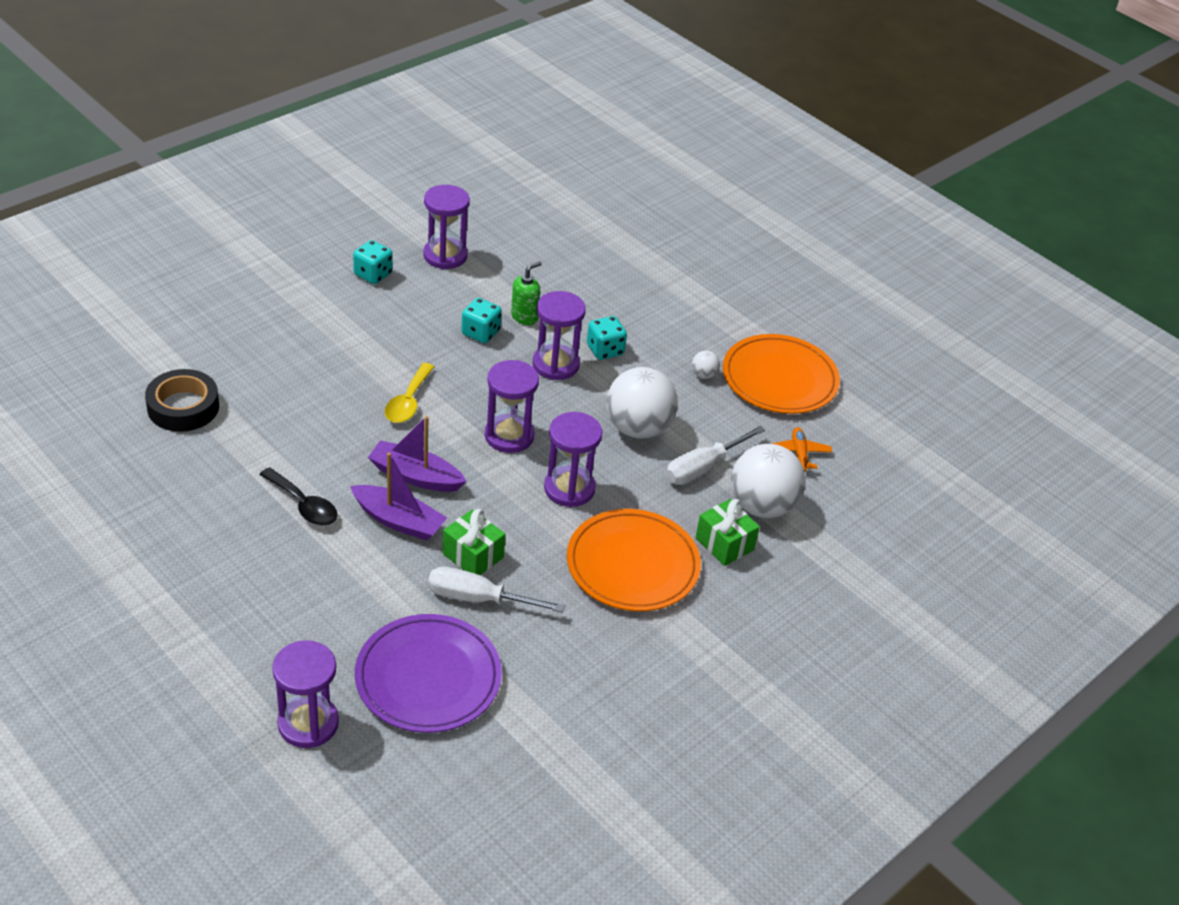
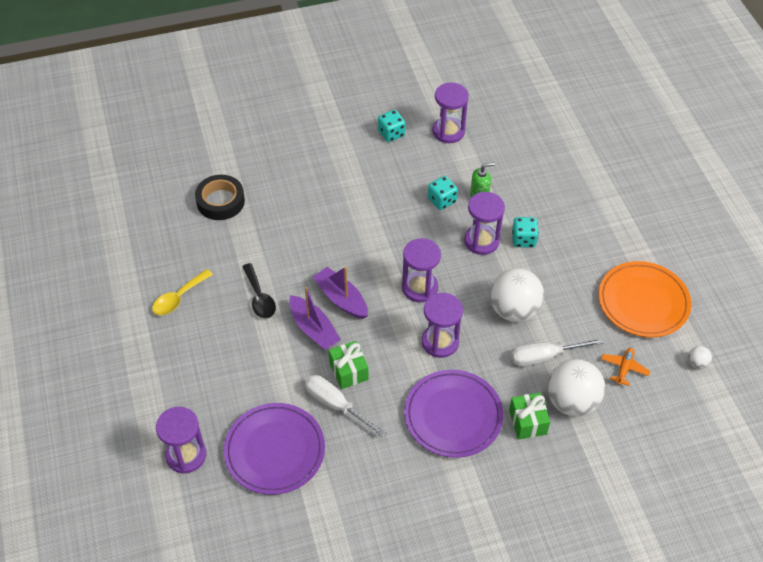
camera: 30 degrees right, 10 degrees up
(408, 402) = (365, 240): yellow spoon -> yellow spoon (178, 298)
(632, 565) = (453, 416): orange plate -> purple plate
(703, 375) = (586, 281): white ball -> white ball (697, 363)

